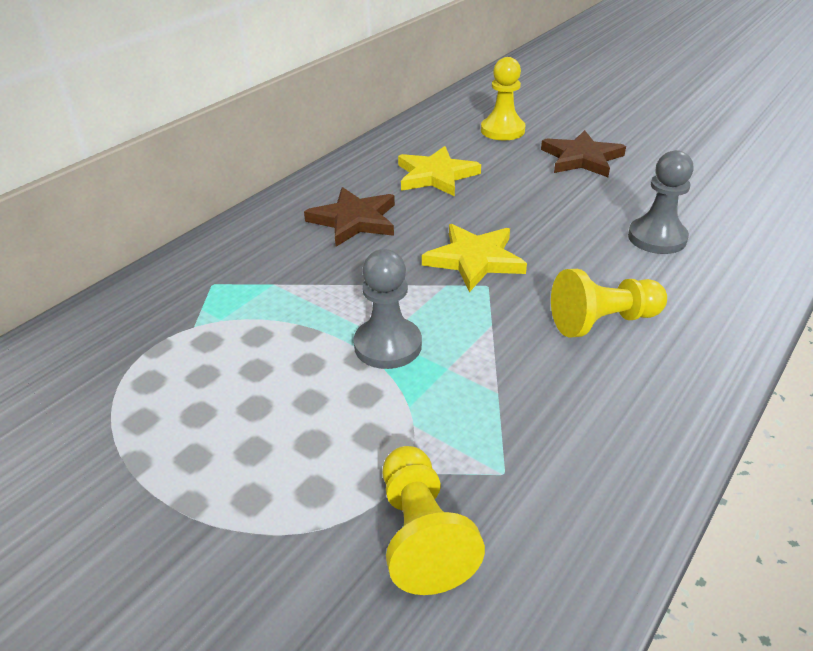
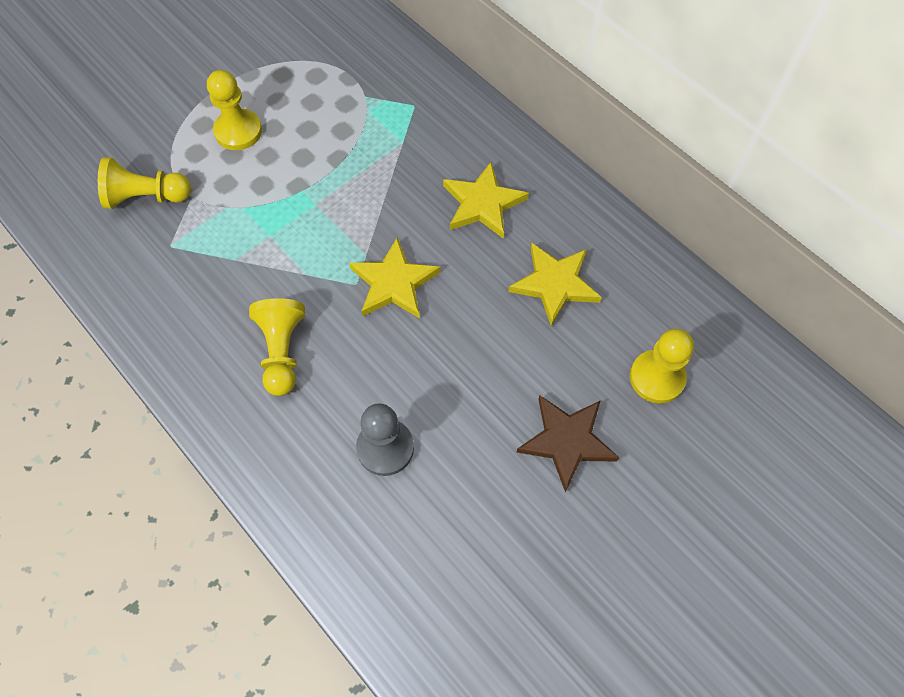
camera: 100 degrees right, 25 degrees up
(264, 446) = (238, 131): none -> yellow pawn
(354, 220) = (483, 203): brown star -> yellow star
(388, 345) = (305, 204): grey pawn -> none

